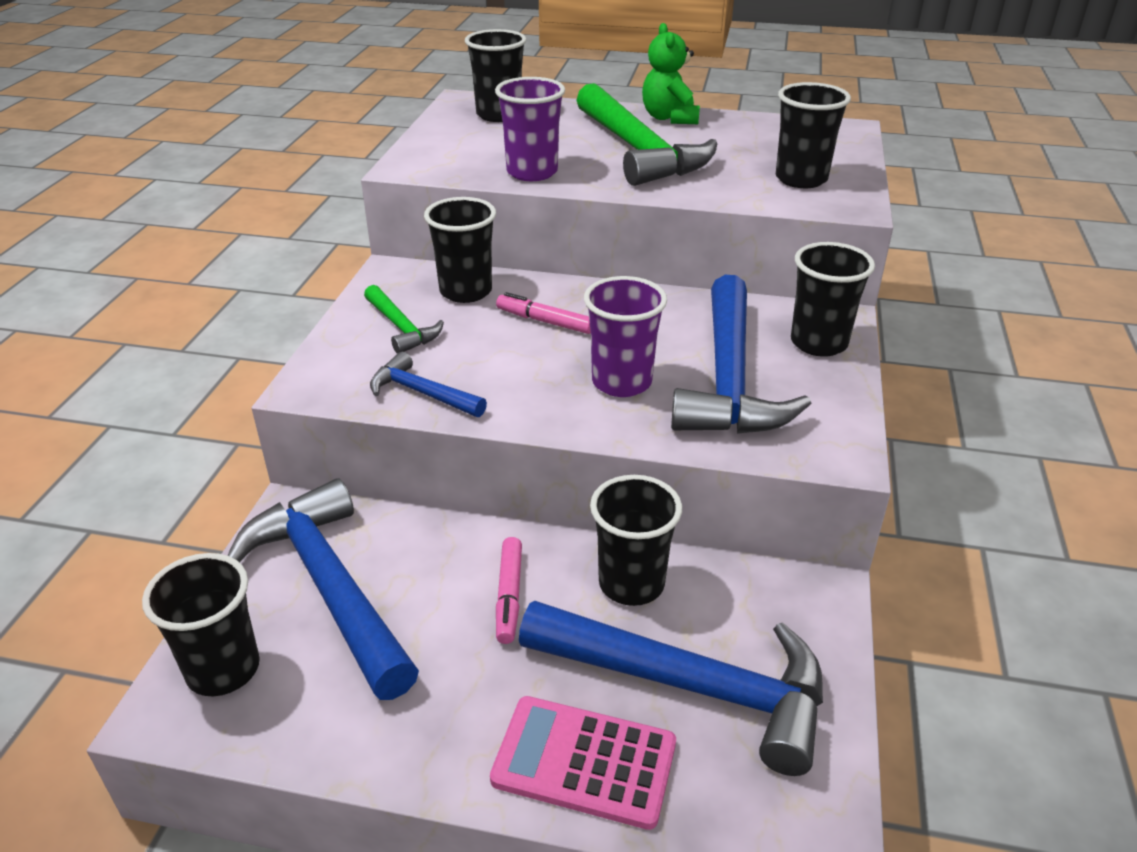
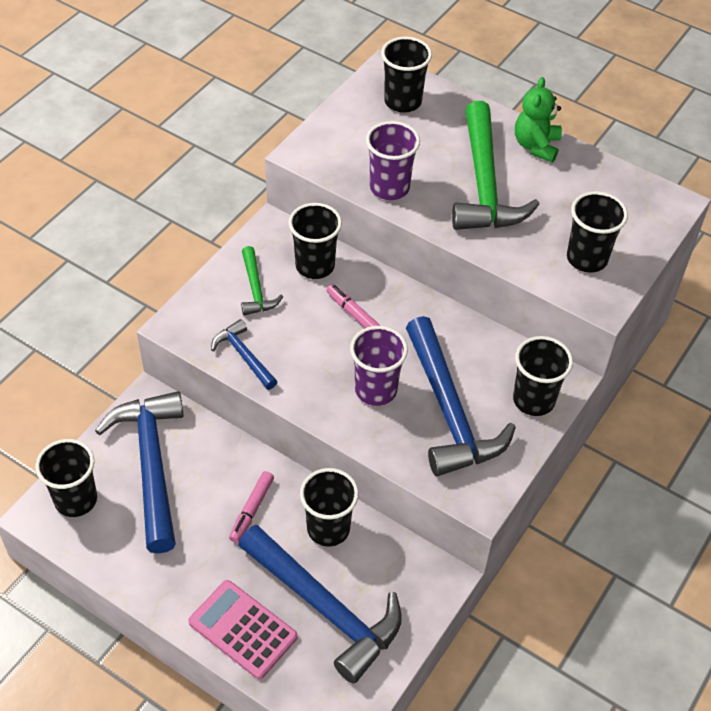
camera: 20 degrees right, 15 degrees up
(729, 378) = (449, 411): blue hammer -> blue hammer turned 45 degrees counterclockwise

